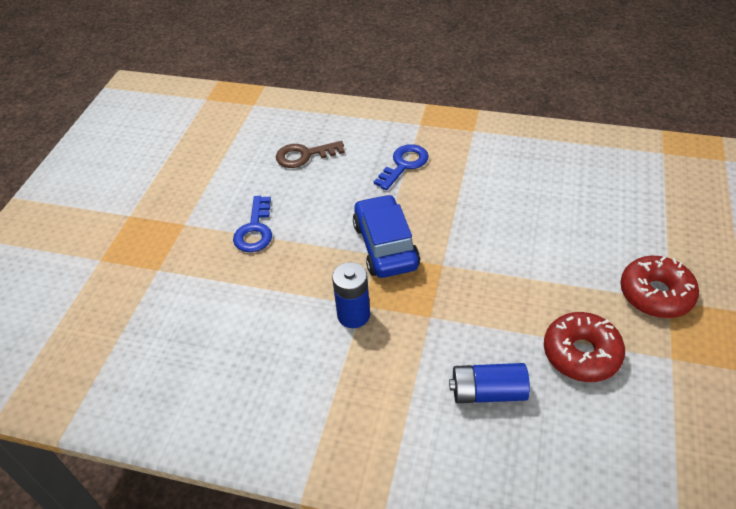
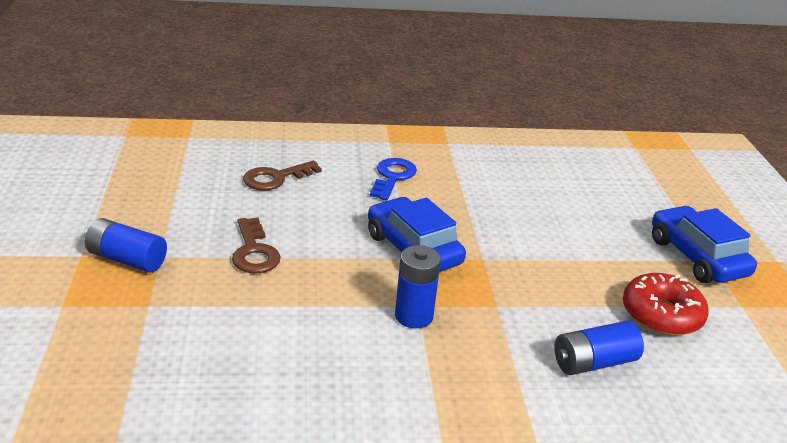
camera: 25 degrees left, 15 degrees down
(159, 224) = (127, 259): none -> blue battery
(255, 230) = (254, 252): blue key -> brown key
(655, 294) = (697, 257): red donut -> blue car

